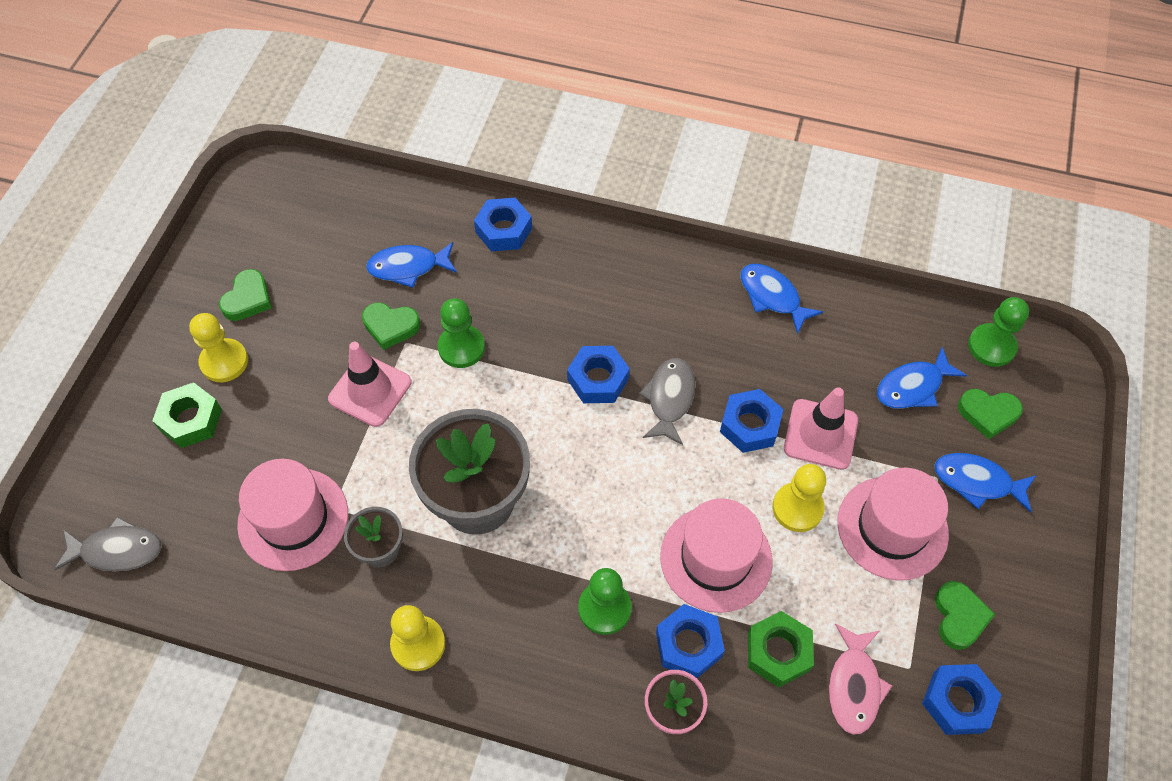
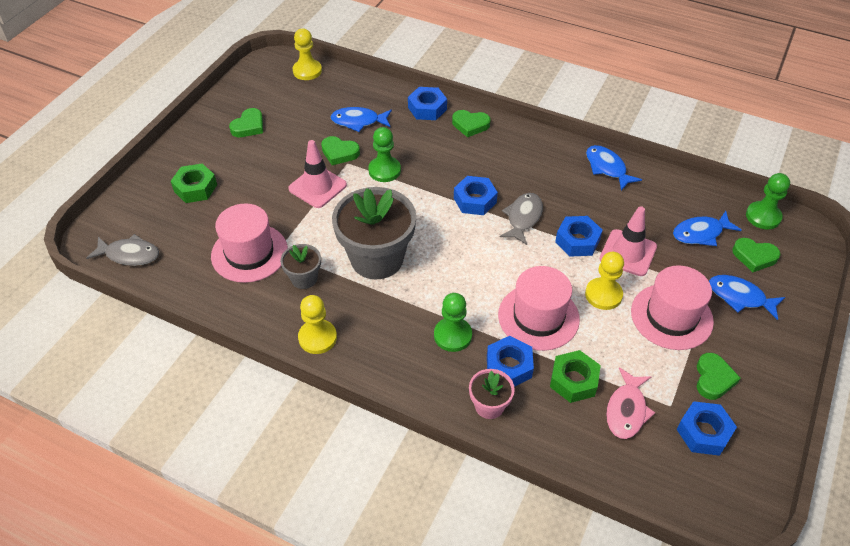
camera: 10 degrees right, 10 degrees down
(224, 362) = (225, 159): yellow pawn -> yellow pawn (307, 71)
(570, 251) = (470, 125): none -> green heart

